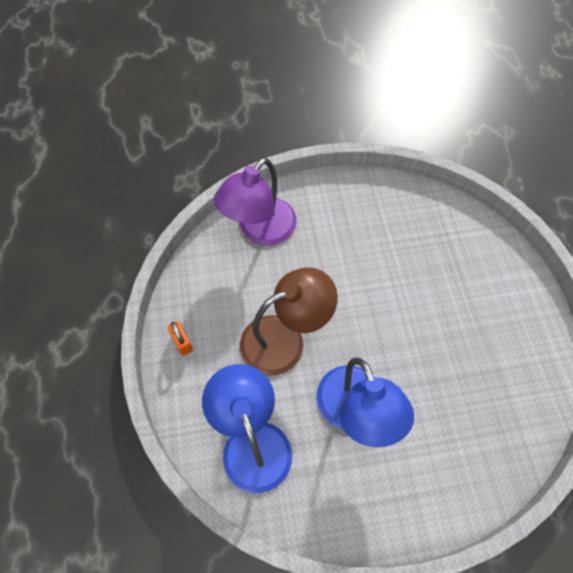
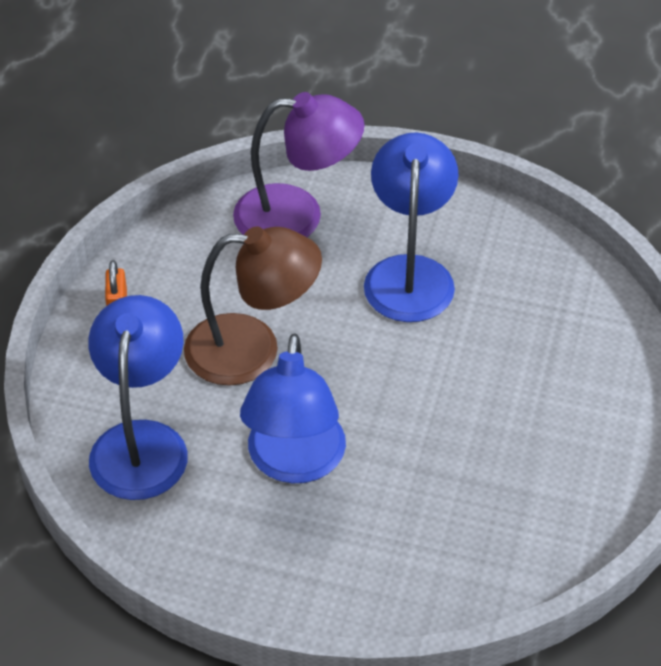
camera: 25 degrees right, 15 degrees down
(260, 231) = (297, 216): purple lamp -> purple lamp turned 150 degrees counterclockwise
(348, 244) = (409, 273): none -> blue lamp

